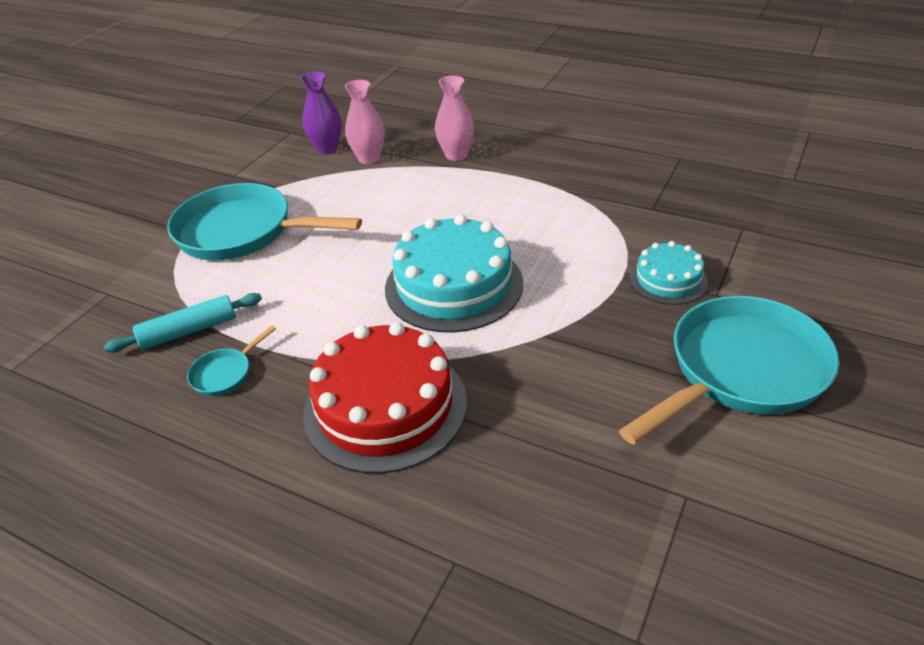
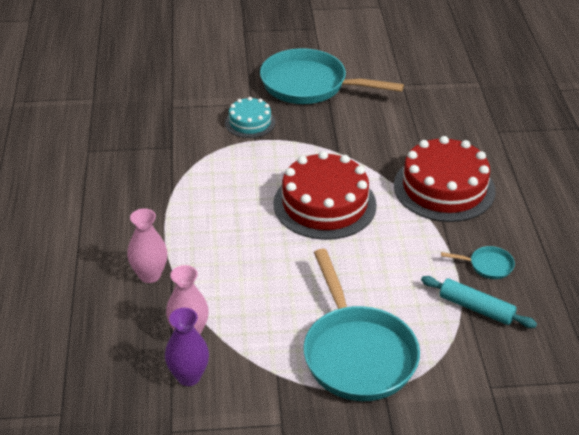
camera: 125 degrees left, 0 degrees up
(454, 285) = (324, 204): turquoise cake -> red cake

